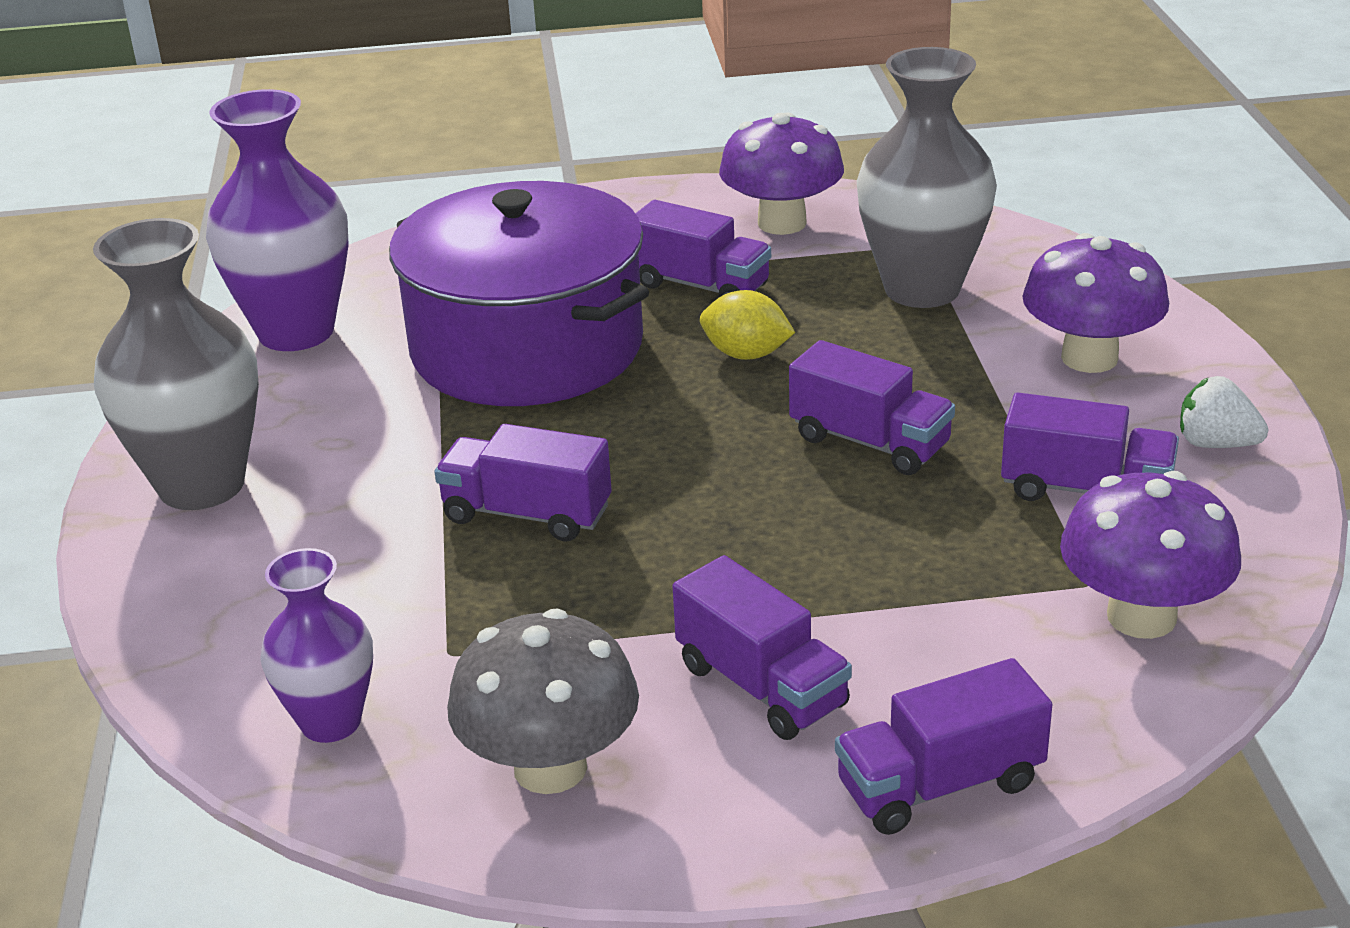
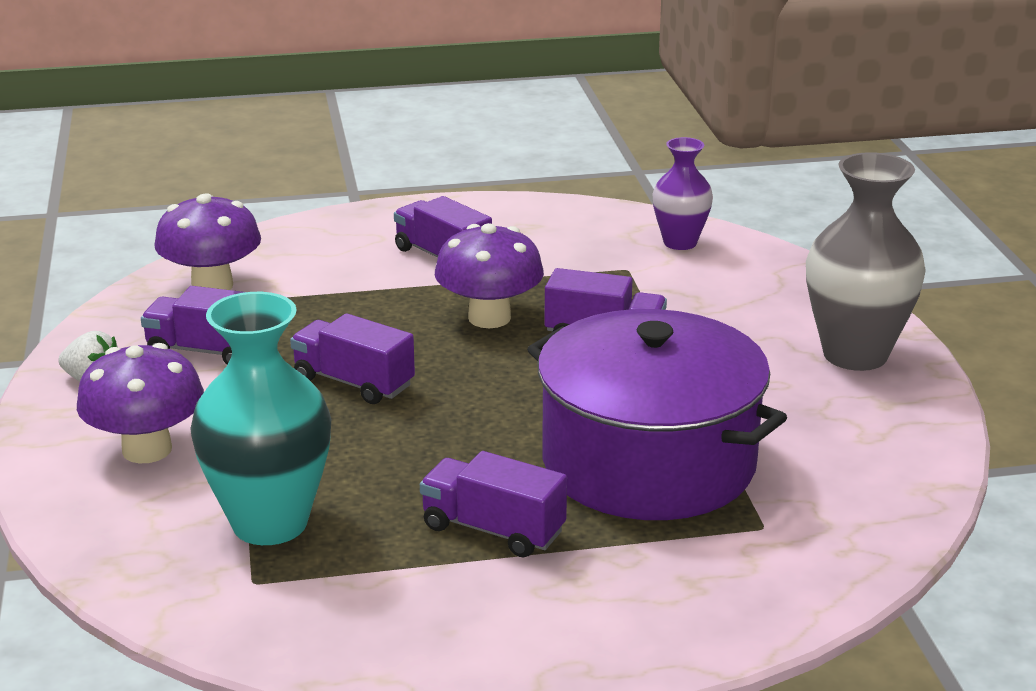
camera: 175 degrees right, 5 degrees down
(296, 332) = (878, 481): purple vase -> none
(550, 767) = (554, 228): grey mushroom -> none
(746, 354) = (447, 455): yellow lemon -> none
(782, 223) = (403, 617): purple mushroom -> purple mushroom (489, 318)
(922, 289) = (270, 523): grey vase -> turquoise vase
(940, 785) = (354, 224): purple truck -> none

